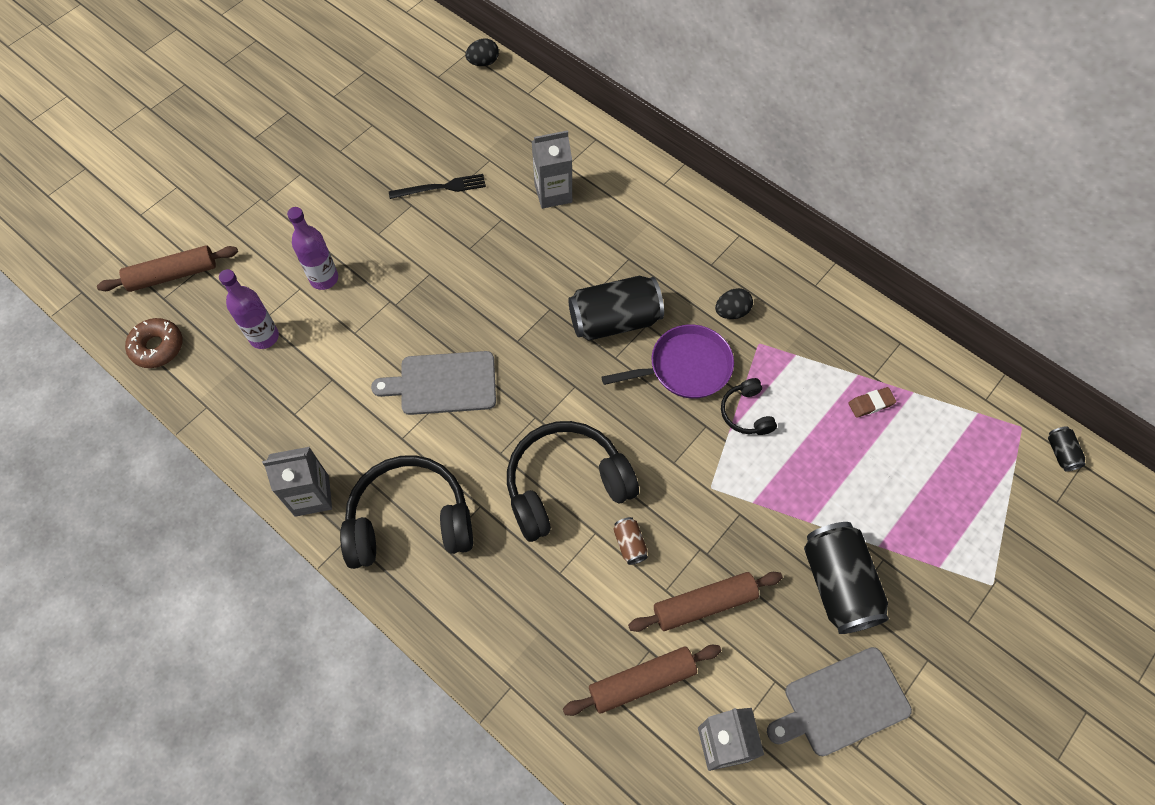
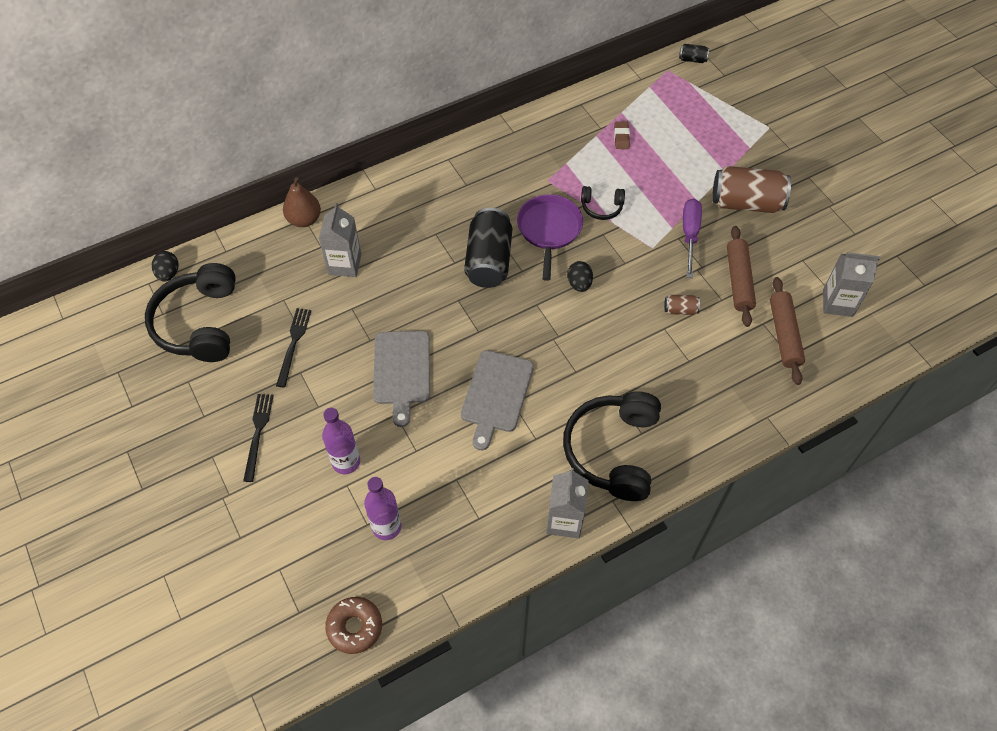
camera: 70 degrees left, 5 degrees down
(173, 275) = (275, 598): brown rolling pin -> none
(334, 198) = (258, 433): none -> black fork
(566, 485) = (619, 335): black headphones -> black headphones (199, 323)
(594, 139) = (304, 220): none -> brown pear
(731, 312) = (514, 187): black egg -> black egg (579, 284)
(750, 526) = (689, 235): none -> purple screwdriver
(838, 584) = (746, 203): black can -> brown can
(841, 703) = (825, 230): grey cutting board -> grey cutting board (402, 371)

